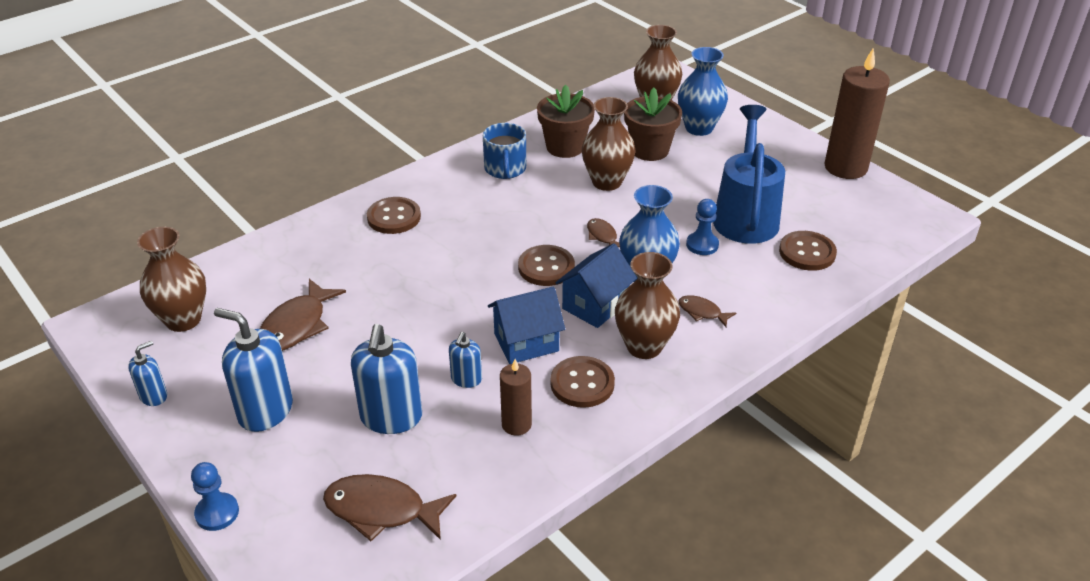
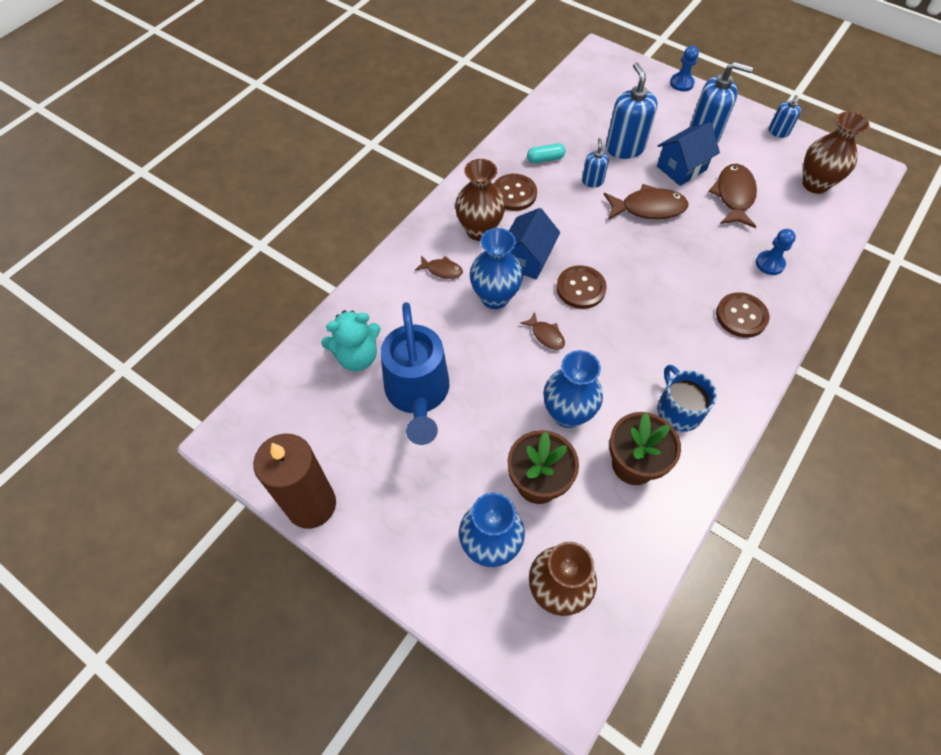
camera: 165 degrees right, 20 degrees up
(381, 510) = (596, 100): brown fish -> brown fish (648, 208)
(516, 424) = (545, 159): brown candle -> turquoise capsule
(526, 342) = (565, 216): blue house -> blue house (681, 168)
(607, 182) = (567, 413): brown vase -> blue vase
(702, 245) = (454, 344): blue pawn -> blue pawn (769, 263)
(807, 252) = (357, 356): brown button -> turquoise teddy bear

